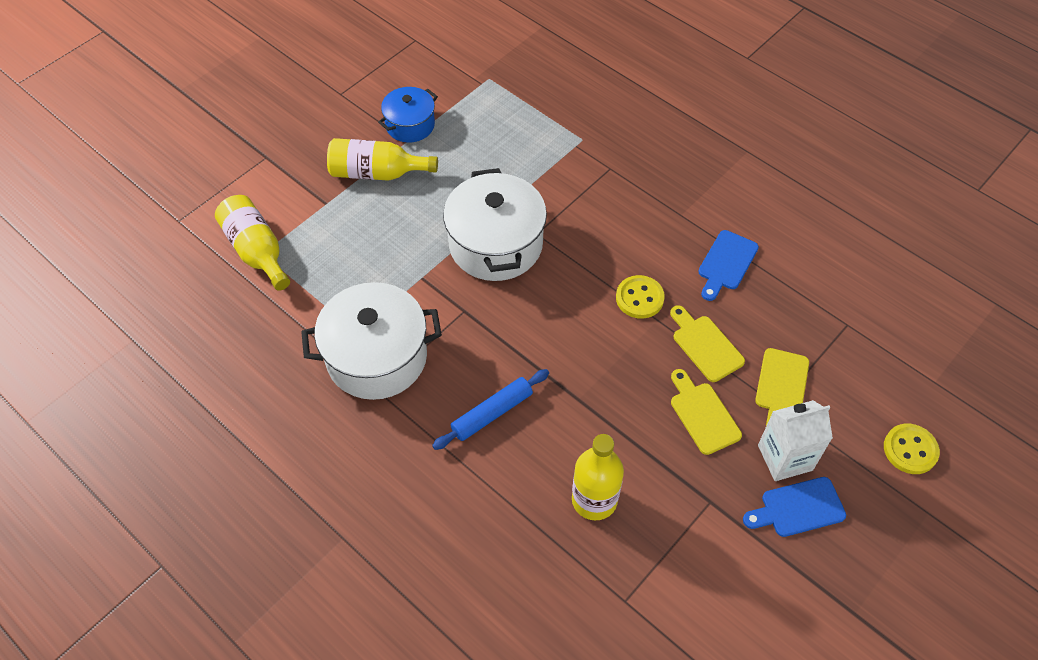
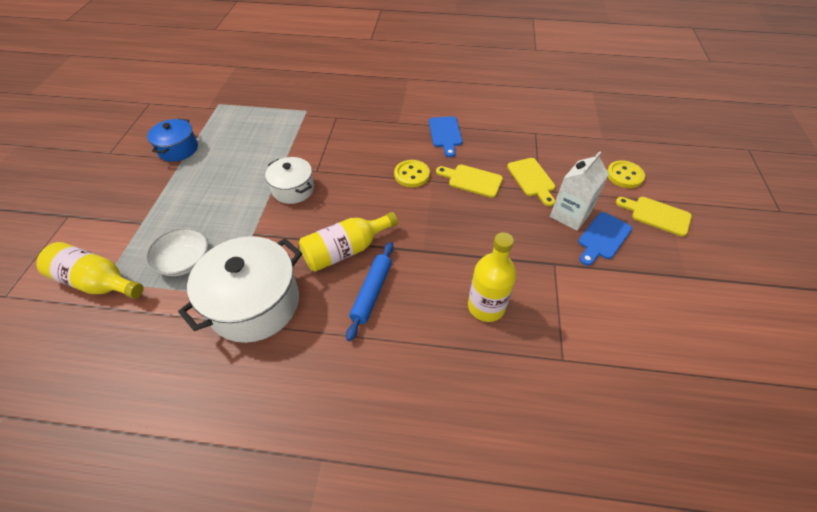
camera: 35 degrees left, 5 degrees down
(341, 272) = (184, 261): none -> white bowl
(377, 173) = (171, 186): yellow bottle -> yellow bottle (346, 250)
(496, 244) = (293, 189): white pot -> white pot, size x0.57
(702, 414) = (504, 217): yellow cutting board -> yellow cutting board (657, 215)

